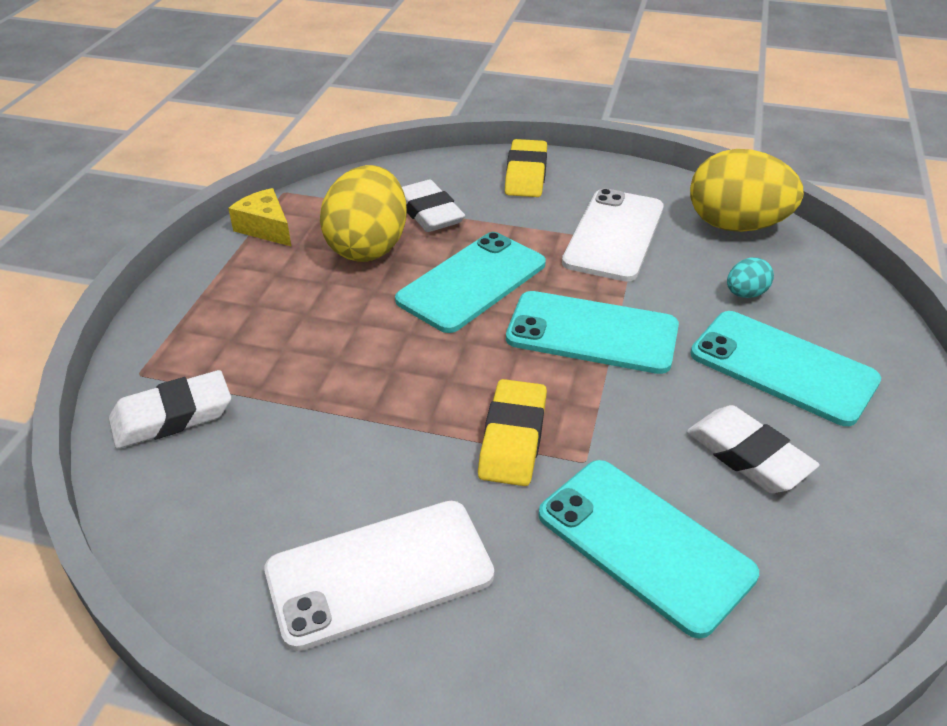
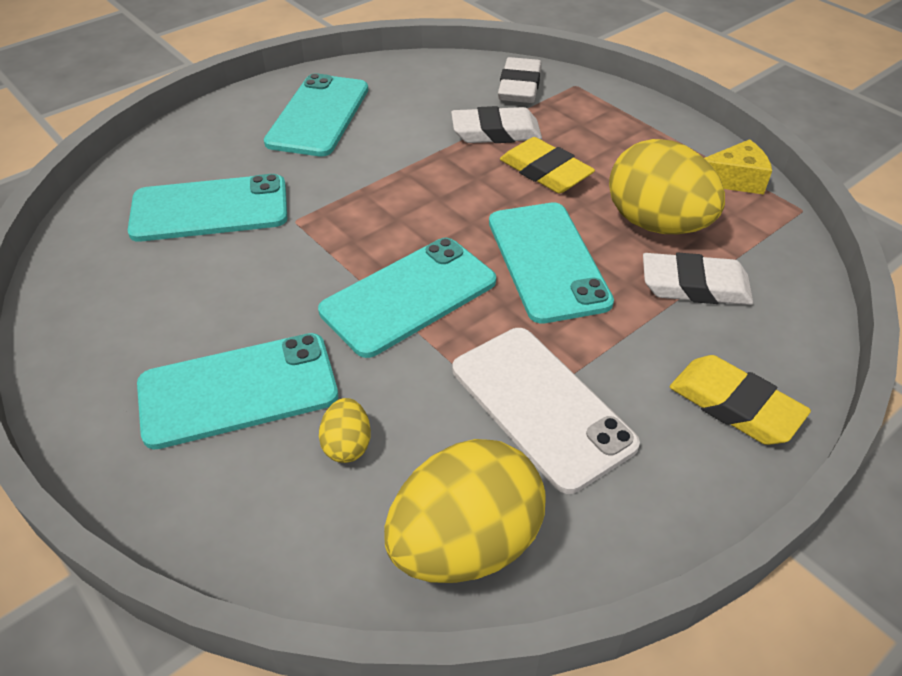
camera: 125 degrees right, 5 degrees up
(379, 573) = (318, 115): white phone -> turquoise phone
(513, 438) = (350, 199): yellow eraser -> yellow eraser (545, 172)
(745, 294) = (347, 445): turquoise egg -> yellow egg
(748, 455) = (198, 298): white eraser -> white eraser (496, 132)

